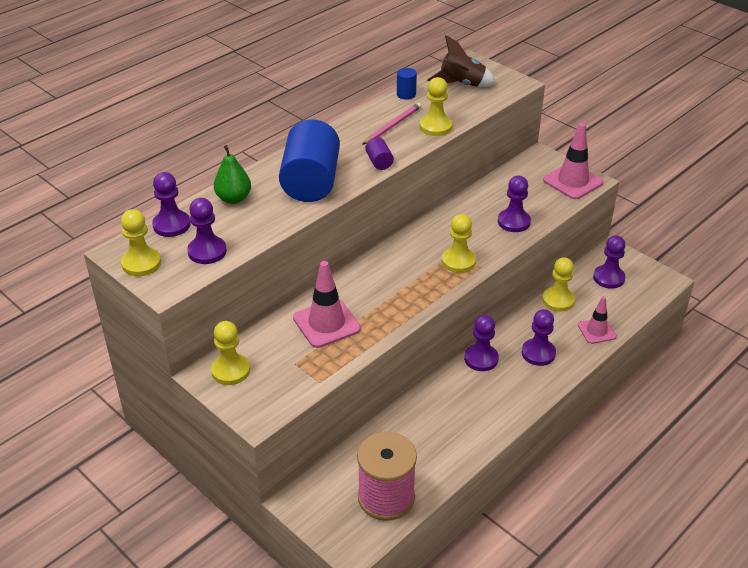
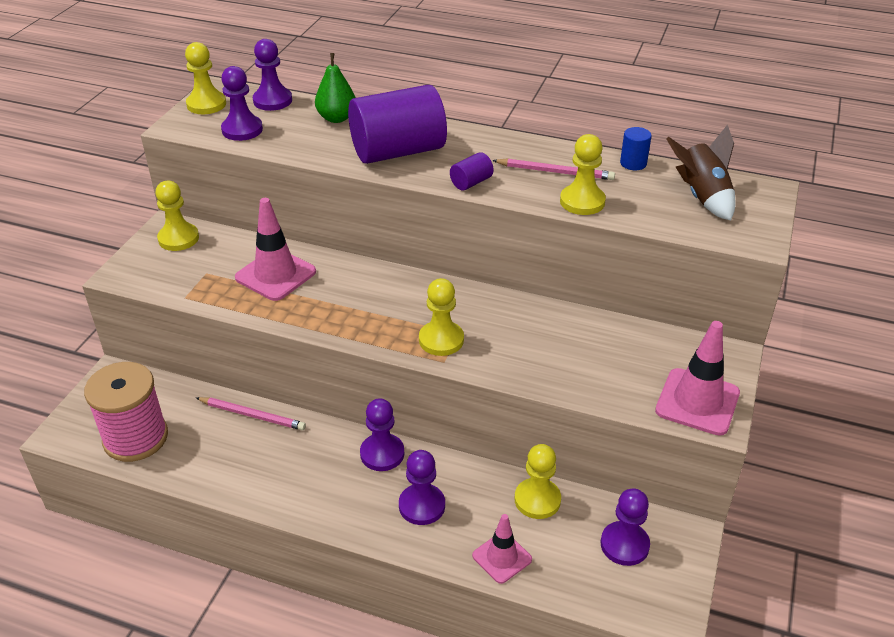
camera: 65 degrees right, 0 degrees up
(311, 182) = (398, 151): blue cylinder -> purple cylinder
(401, 419) = (252, 415): none -> pink pencil
(513, 222) = (556, 367): purple pawn -> none

